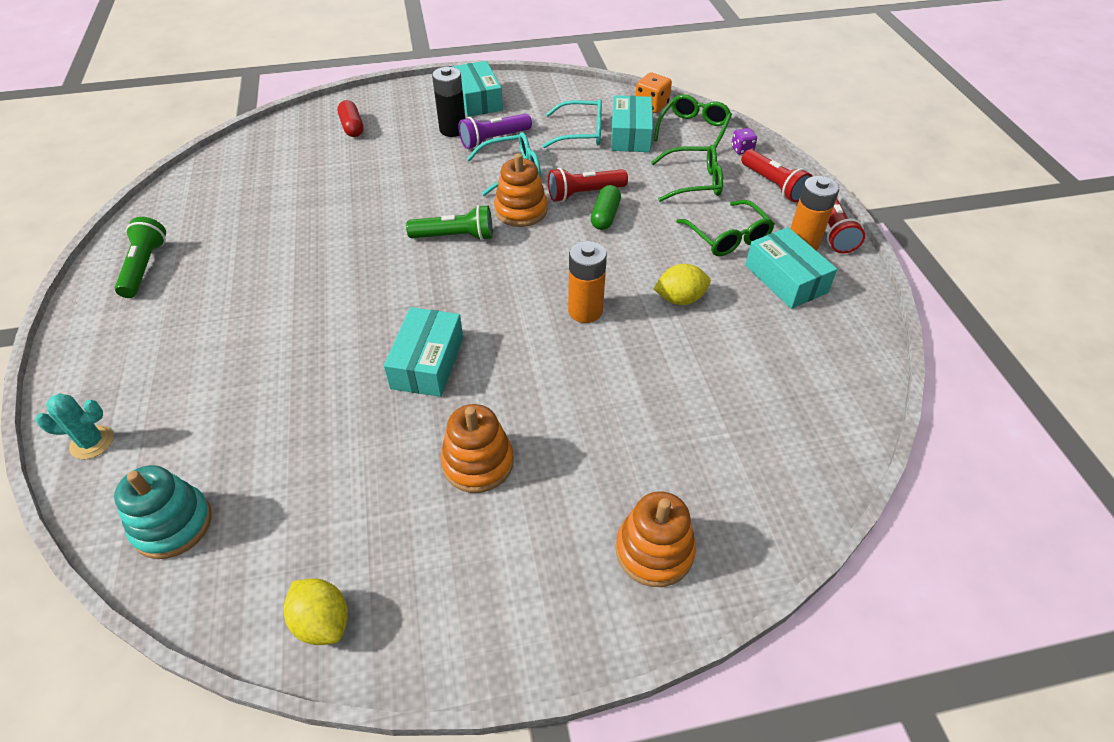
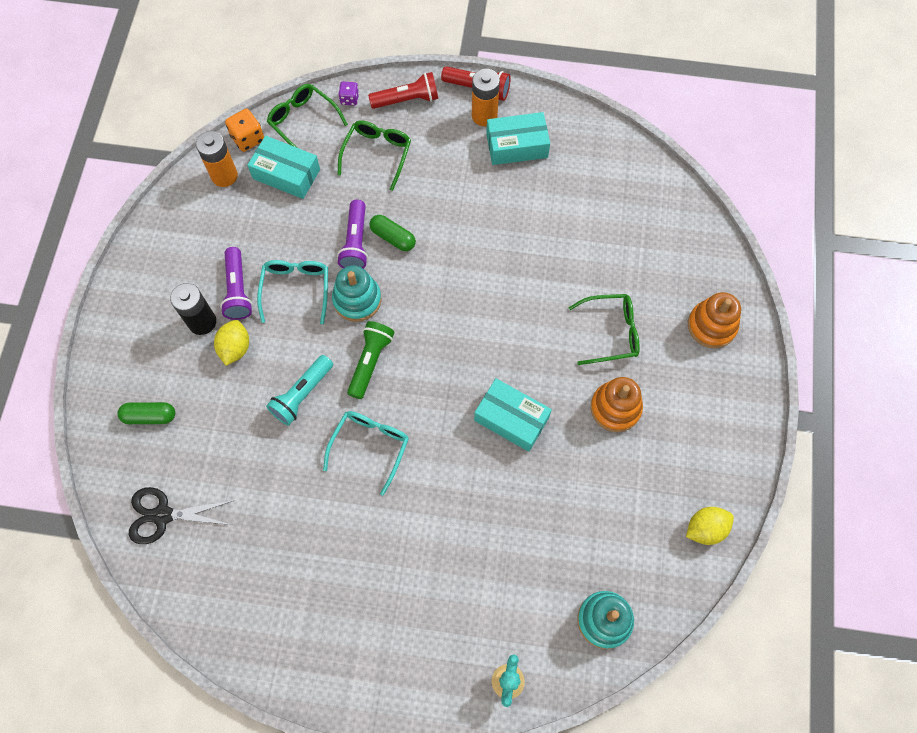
camera: 70 degrees left, 20 degrees up
(145, 267) = (301, 639): green flashlight -> none
(261, 157) = (162, 515): none -> black scissors
(352, 127) = (150, 416): red capsule -> green capsule
(402, 202) = (302, 394): none -> turquoise flashlight
(478, 99) = (158, 284): turquoise box -> none
(521, 210) = (357, 300): orange stacking toy -> turquoise stacking toy
(581, 133) = (263, 212): turquoise glasses -> turquoise glasses (370, 446)
(584, 193) = (355, 242): red flashlight -> purple flashlight
(585, 311) = (498, 292): orange battery -> orange battery (224, 176)
(680, 299) = (510, 223): yellow lemon -> yellow lemon (235, 348)
(728, 237) = (456, 161): green glasses -> green glasses (611, 332)

